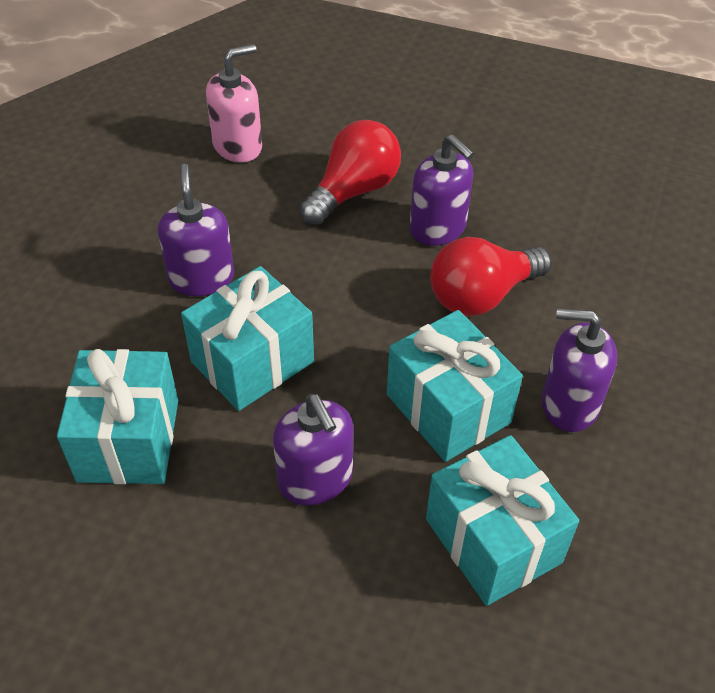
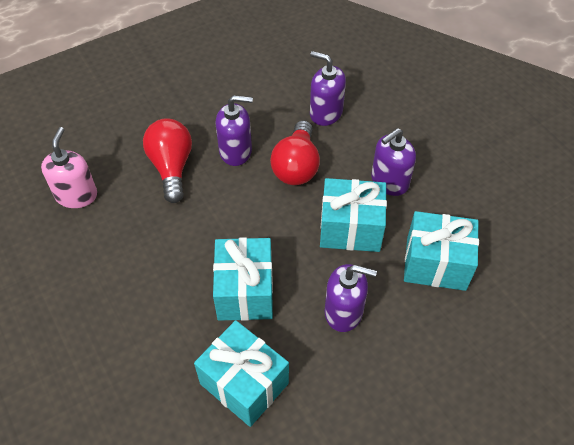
camera: 50 degrees left, 5 degrees up
(201, 278) = (162, 278): purple soap dispenser -> purple soap dispenser (325, 113)

